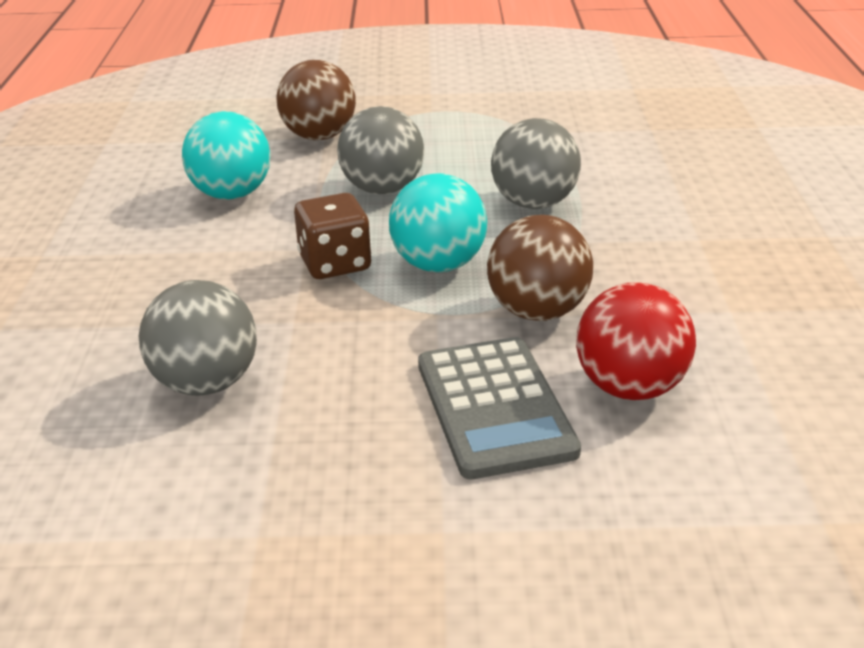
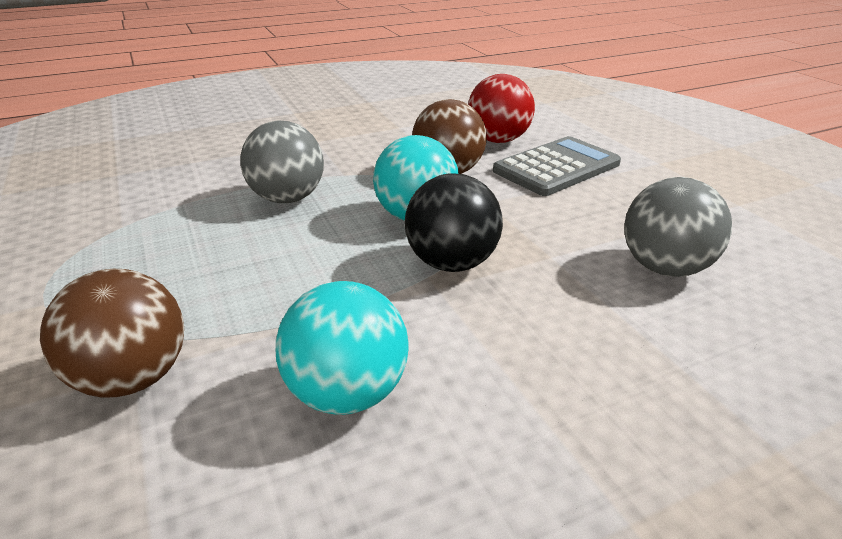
camera: 115 degrees left, 0 degrees up
(335, 263) = (452, 263): brown dice -> black ball
(382, 189) = (288, 278): grey ball -> none

